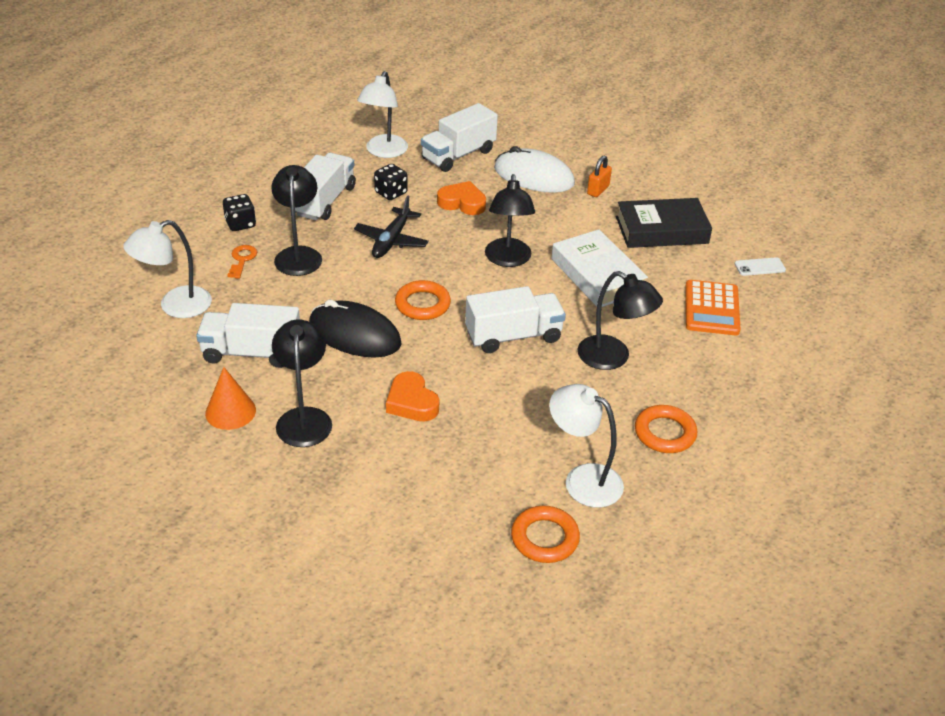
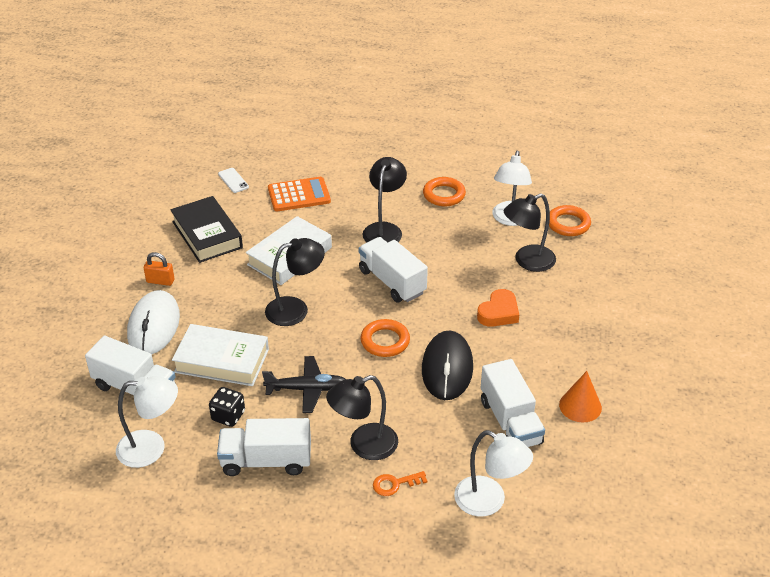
camera: 110 degrees left, 0 degrees up
(240, 224) = (339, 512): black dice -> none
(304, 418) = (555, 362): black lamp -> black lamp (527, 261)
(462, 203) = (222, 361): orange heart -> white book

